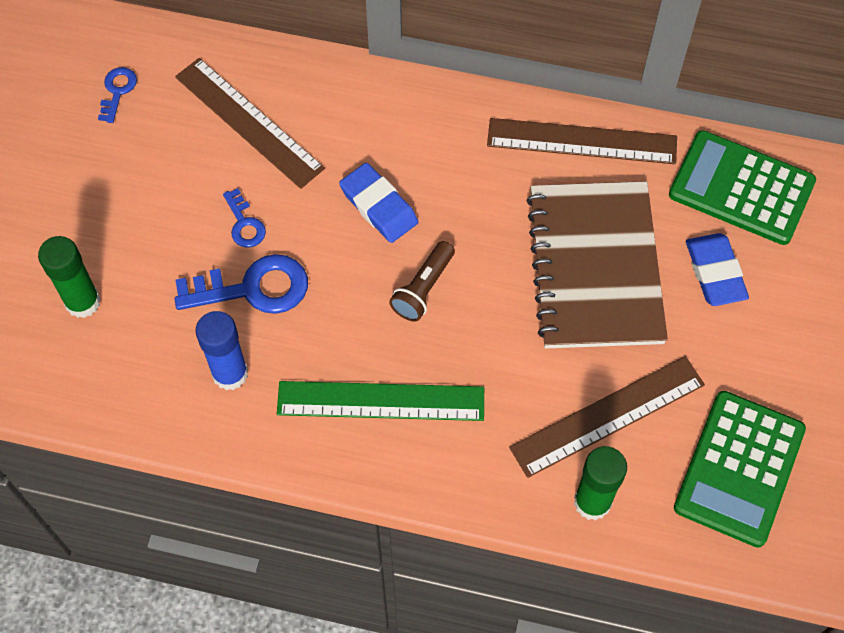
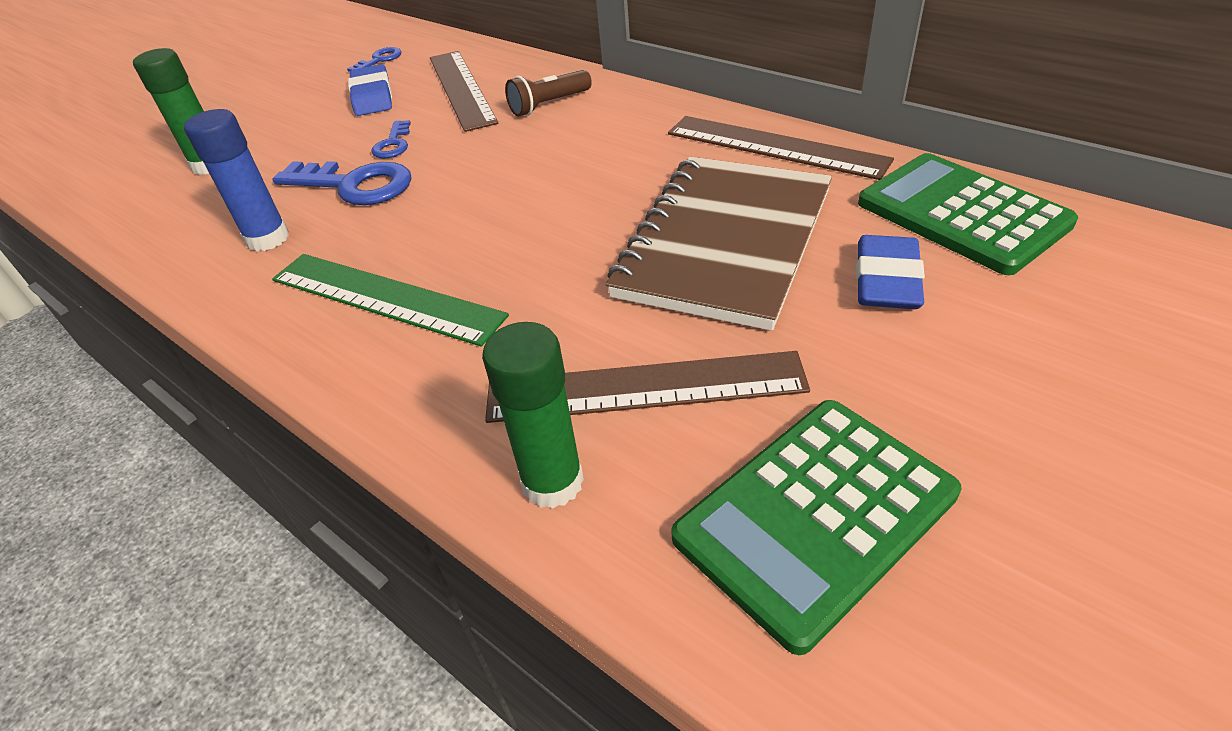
camera: 30 degrees right, 20 degrees down
(379, 206) = (525, 154): blue eraser -> blue eraser (372, 96)
(423, 289) = (514, 219): brown flashlight -> brown flashlight (548, 105)

